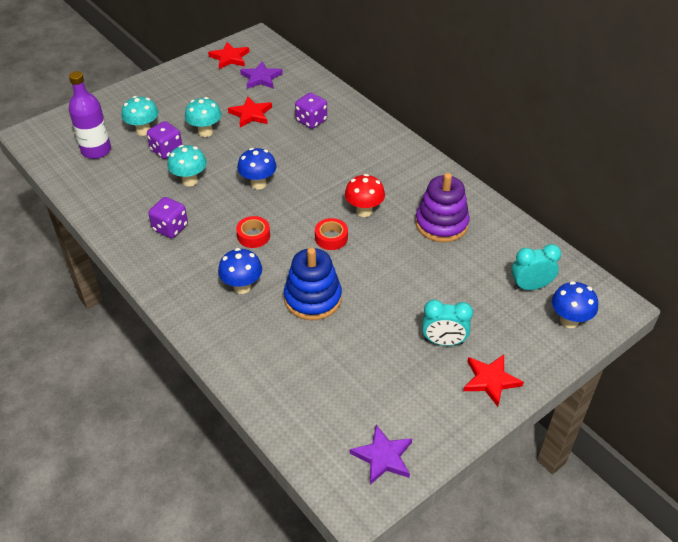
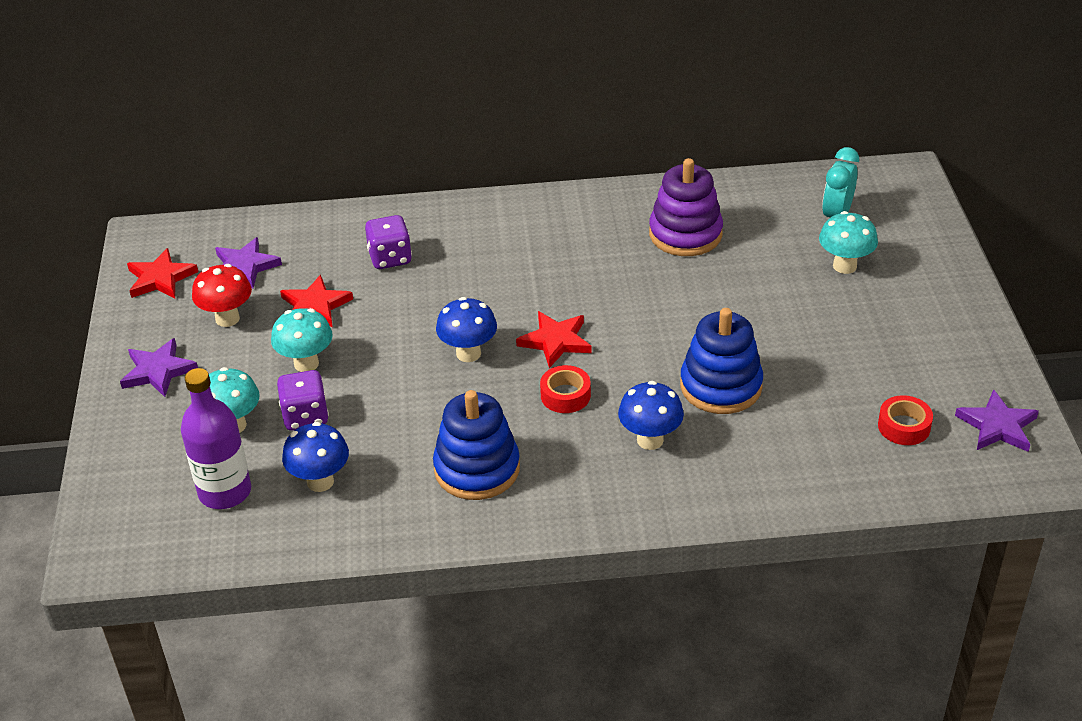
camera: 55 degrees left, 5 degrees down
(164, 90) = (158, 371): none -> purple star
(170, 228) = (477, 469): purple dice -> blue stacking toy
(190, 181) = (397, 416): turquoise mushroom -> turquoise mushroom (844, 266)
(331, 238) = (630, 330): red tape -> red tape (904, 426)
(364, 211) = (608, 284): red mushroom -> red mushroom (227, 318)
(443, 341) = (868, 312): turquoise clock -> none
(490, 380) = (946, 303): red star -> red star (555, 341)
(569, 321) = (905, 213): blue mushroom -> blue mushroom (320, 482)

